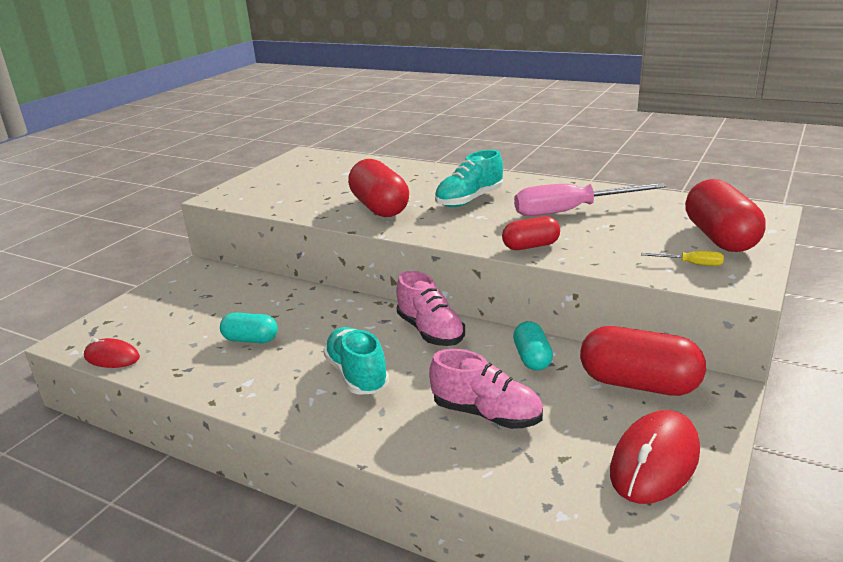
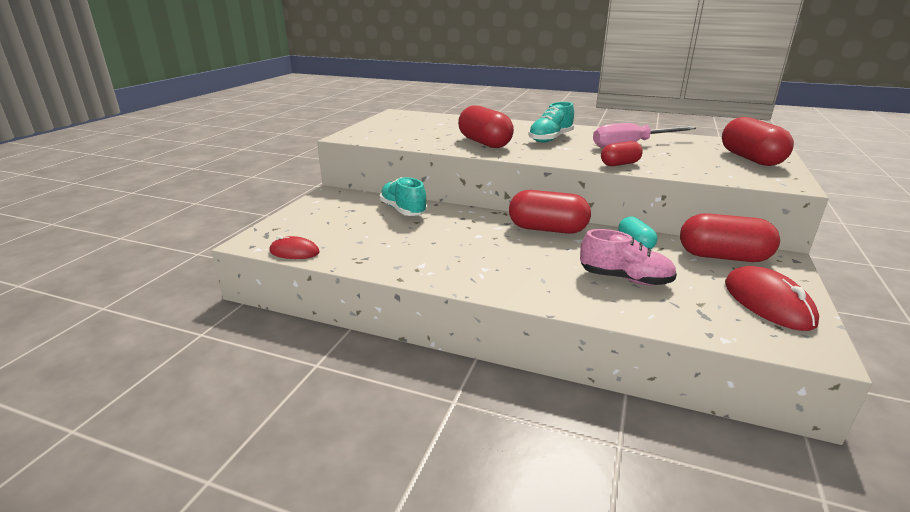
camera: 10 degrees left, 0 degrees up
(251, 340) = (407, 237): turquoise capsule -> none
(357, 375) = (508, 257): turquoise shoe -> turquoise shoe (403, 210)
(430, 331) = (547, 229): pink shoe -> red capsule
(655, 461) = (767, 303): red mouse -> red mouse turned 45 degrees counterclockwise
(691, 264) = (744, 173): yellow screwdriver -> none

